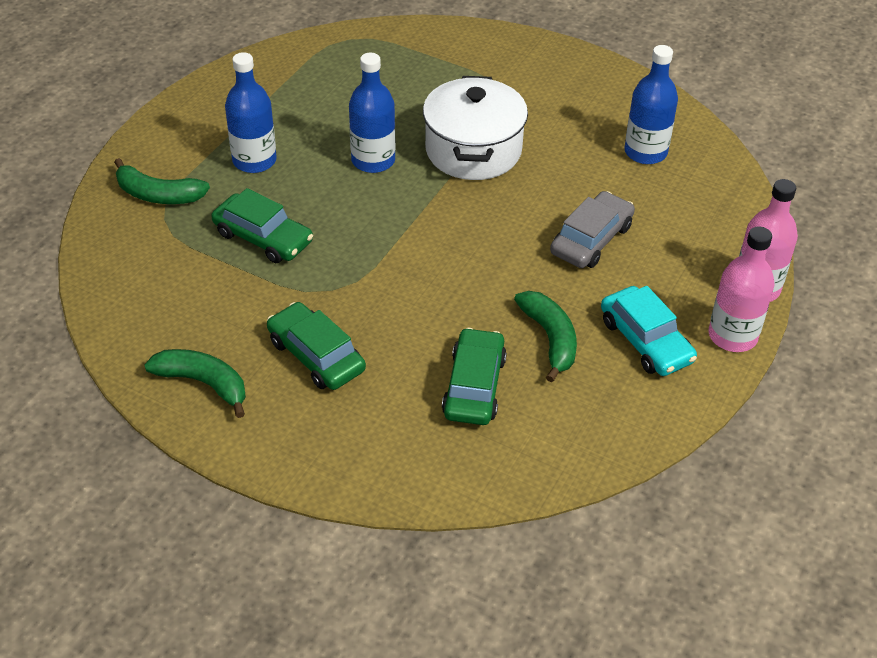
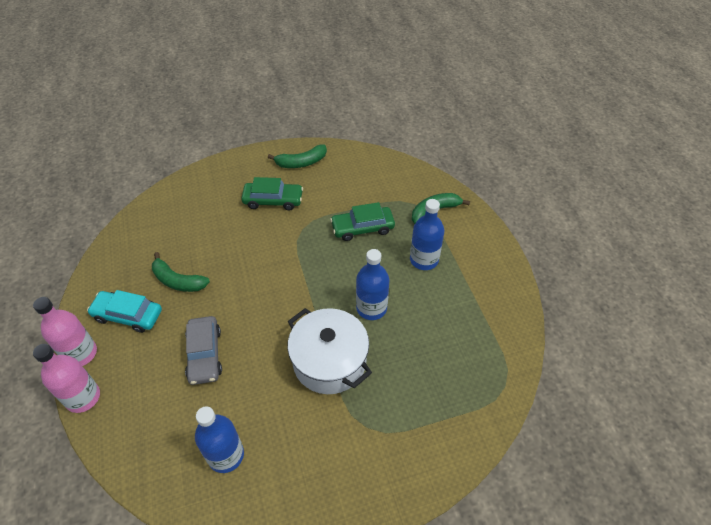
camera: 135 degrees right, 5 degrees up
(474, 386) = (193, 235): green car -> none

